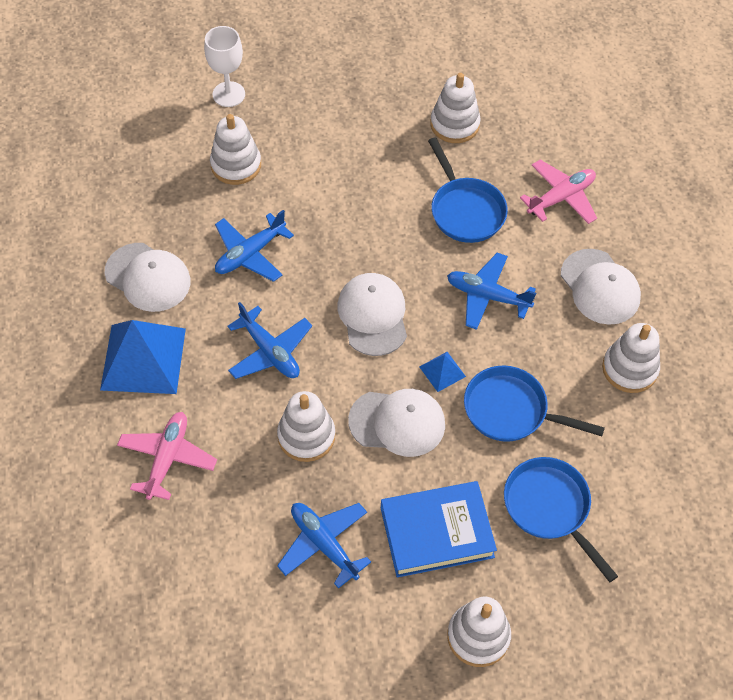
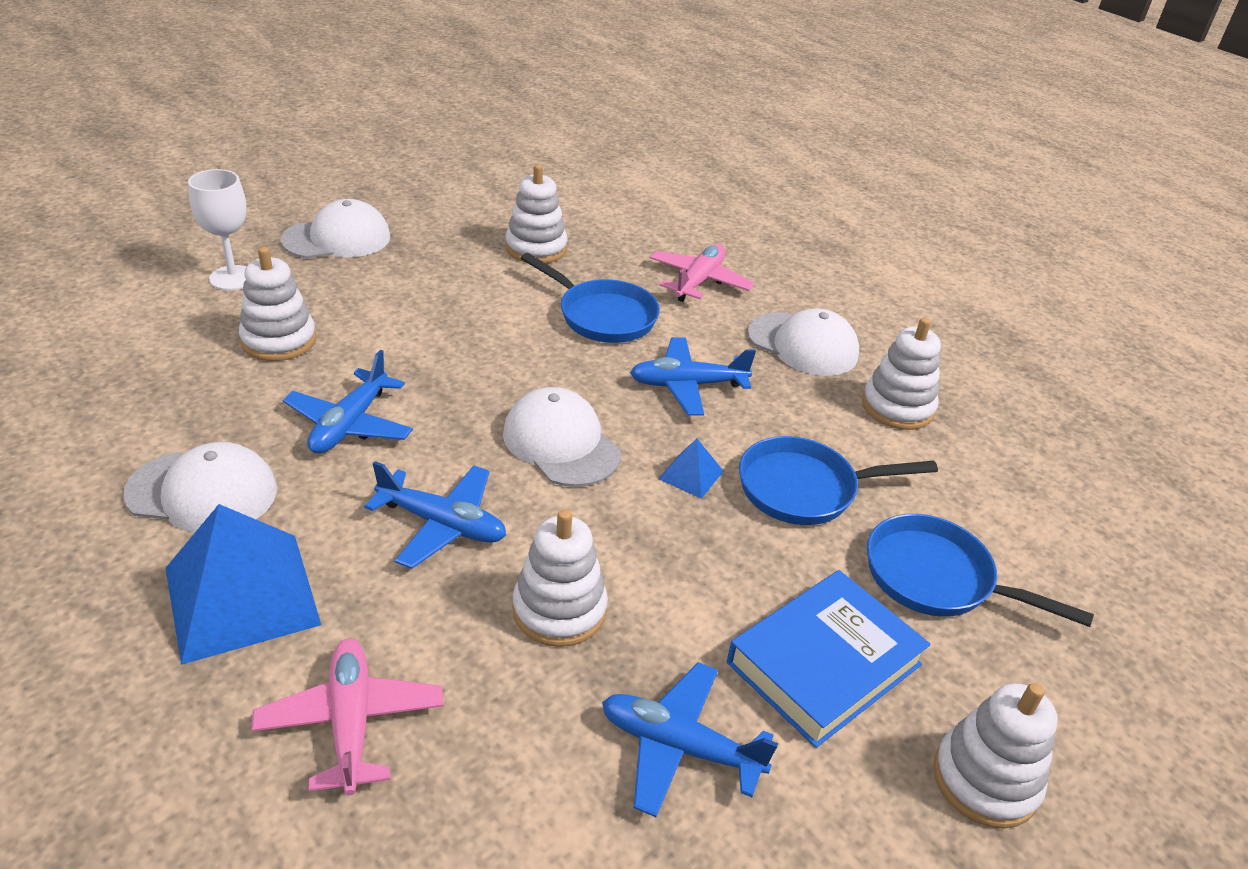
camera: 30 degrees left, 20 degrees down
(397, 422) = (675, 549): white cap -> white cap (337, 238)

